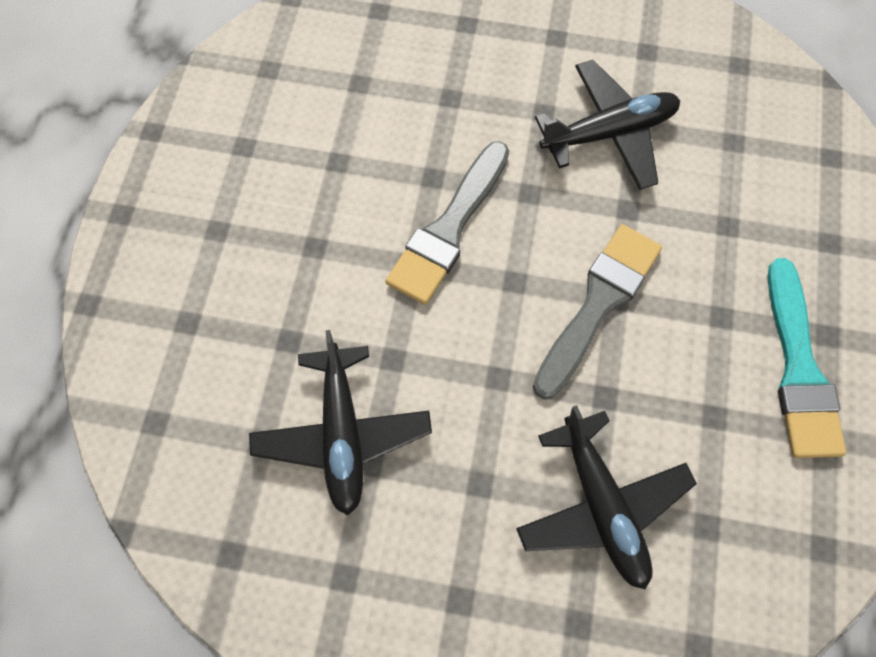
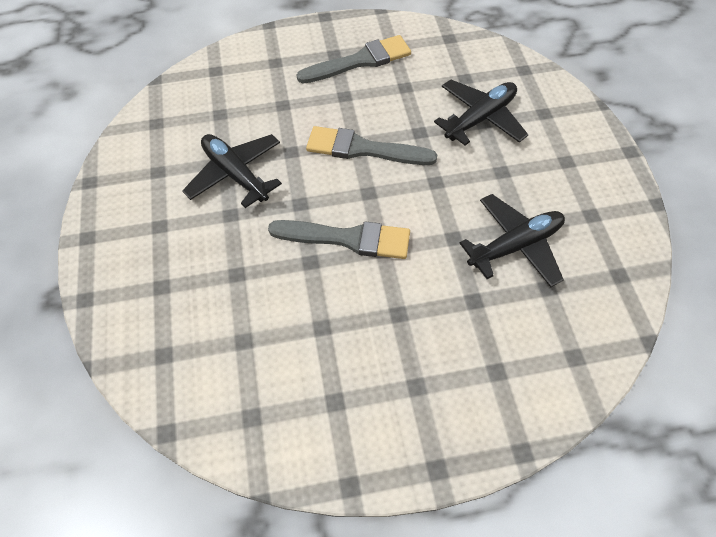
camera: 110 degrees left, 10 degrees down
(799, 369) = (360, 61): turquoise brush -> grey brush

